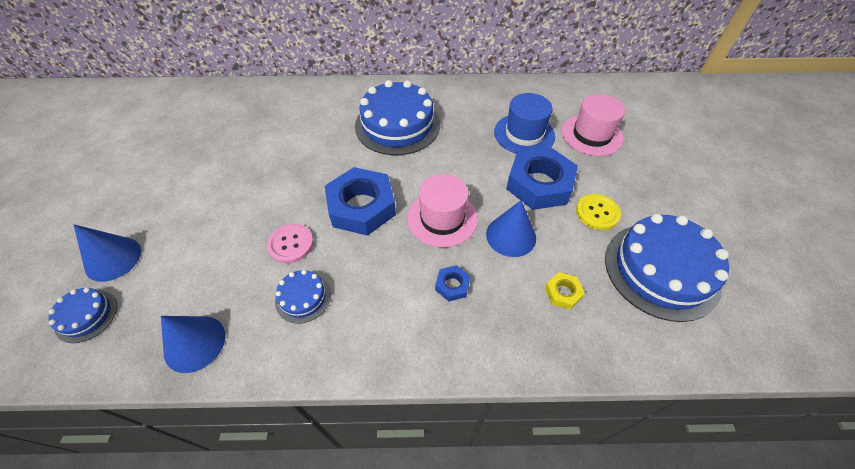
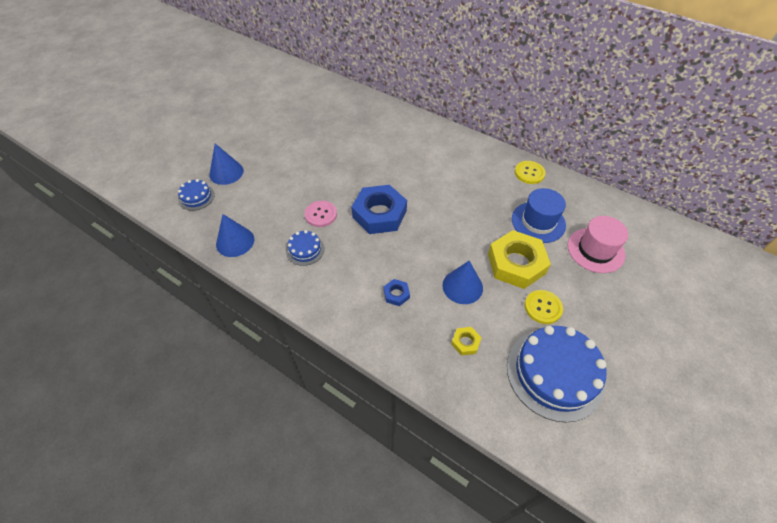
camera: 35 degrees right, 0 degrees up
(397, 125) = (447, 170): blue cake -> none
(442, 218) = (425, 249): pink hat -> none
(478, 93) = (529, 173): none -> yellow button
(539, 184) = (516, 264): blue nut -> yellow nut

